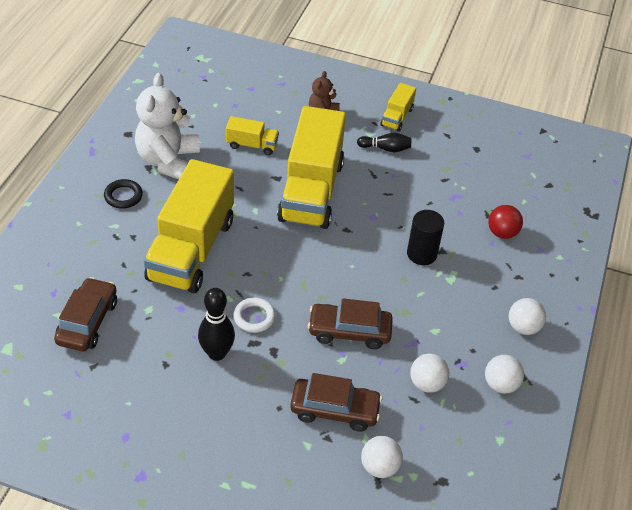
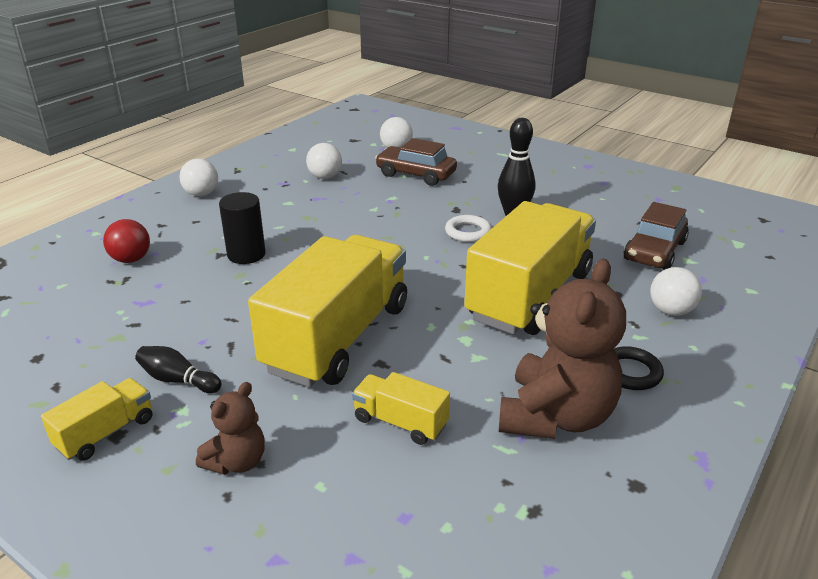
camera: 160 degrees left, 15 degrees down
(168, 161) = (556, 416): white teddy bear -> brown teddy bear
(349, 331) = (373, 211): brown car -> none
(500, 384) = (262, 169): white ball -> white ball (671, 311)

